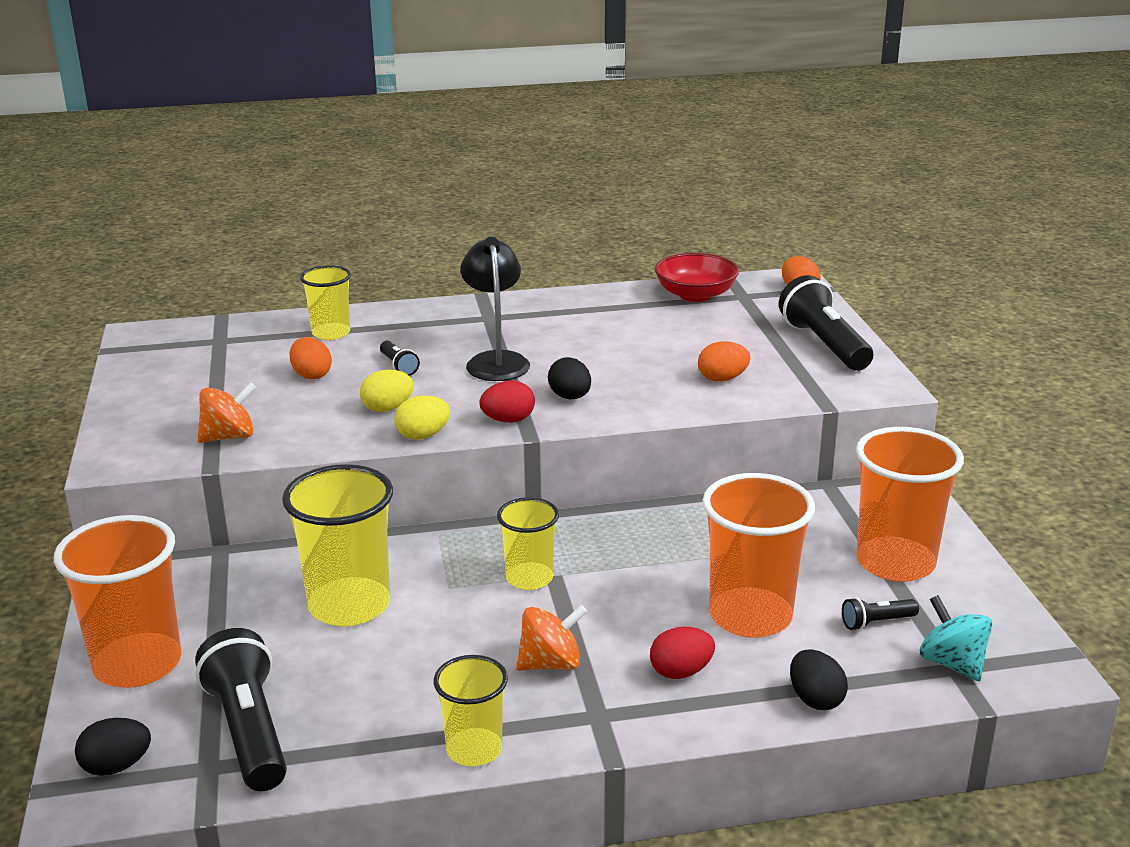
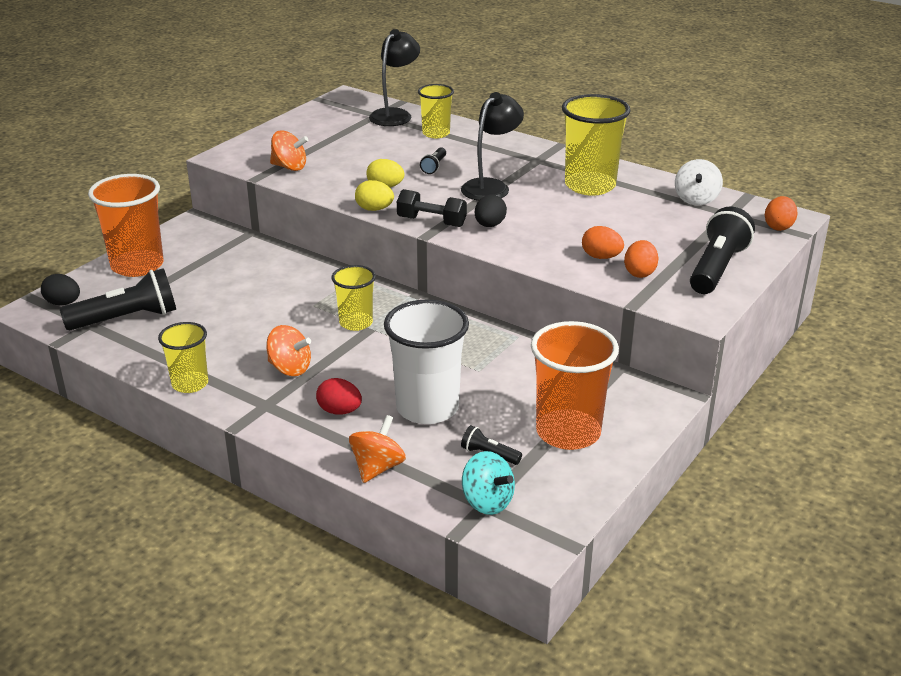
camera: 45 degrees right, 5 degrees up
(243, 332) = (395, 115): none -> black lamp
(249, 730) = (127, 319): black flashlight -> black flashlight turned 45 degrees clockwise
(311, 375) = (383, 152): orange egg -> orange egg (639, 273)
(349, 605) = (256, 288): yellow cup -> yellow cup (590, 186)
(508, 420) = (431, 222): red egg -> black dumbbell
(695, 295) = (696, 199): red bowl -> white spinning top
(750, 616) = (427, 408): orange cup -> white cup
(815, 699) = (377, 468): black egg -> orange spinning top
(952, 663) = (487, 502): turquoise spinning top -> turquoise spinning top turned 120 degrees clockwise

